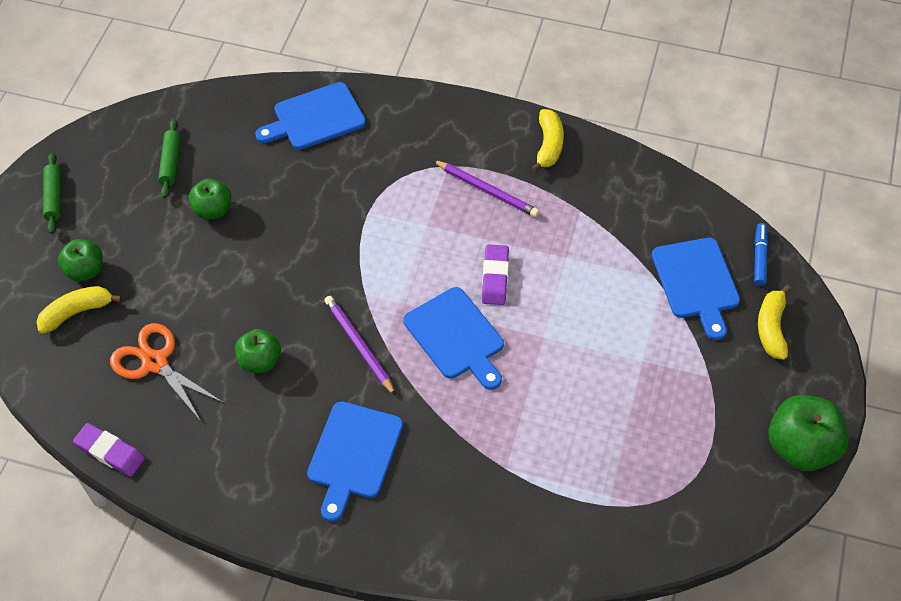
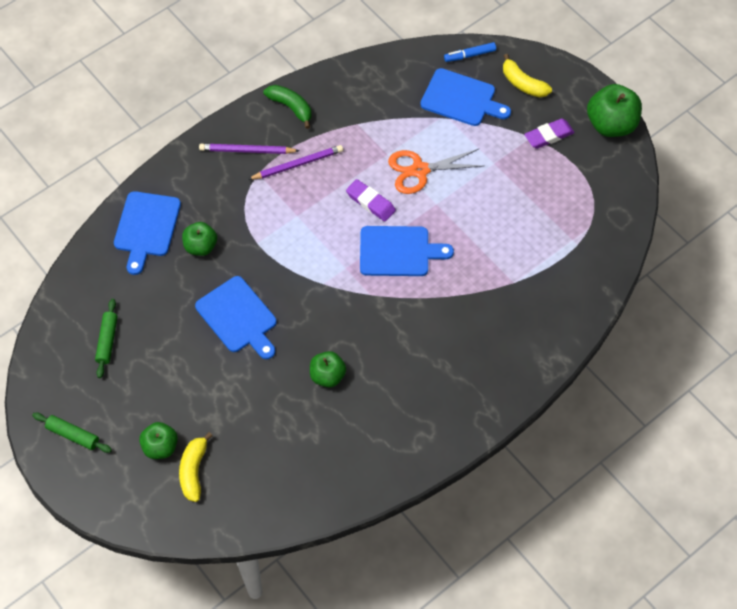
camera: 55 degrees left, 5 degrees up
(110, 452) = (329, 506): purple eraser -> purple eraser (549, 136)
(155, 363) = (278, 441): orange scissors -> orange scissors (420, 170)
(171, 163) = (107, 341): green rolling pin -> green rolling pin turned 60 degrees clockwise
(213, 210) = (175, 336): green apple -> green apple (201, 246)
(353, 454) = (441, 360): blue cutting board -> blue cutting board (238, 317)
(359, 346) = (361, 311): purple pencil -> purple pencil (247, 151)
(548, 146) = (291, 107): yellow banana -> green banana
(759, 257) = (469, 55): blue marker -> blue marker turned 60 degrees counterclockwise

